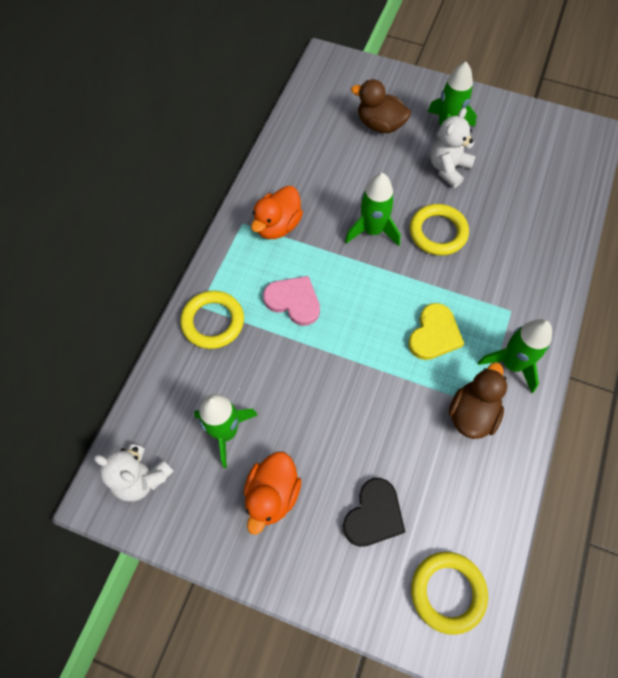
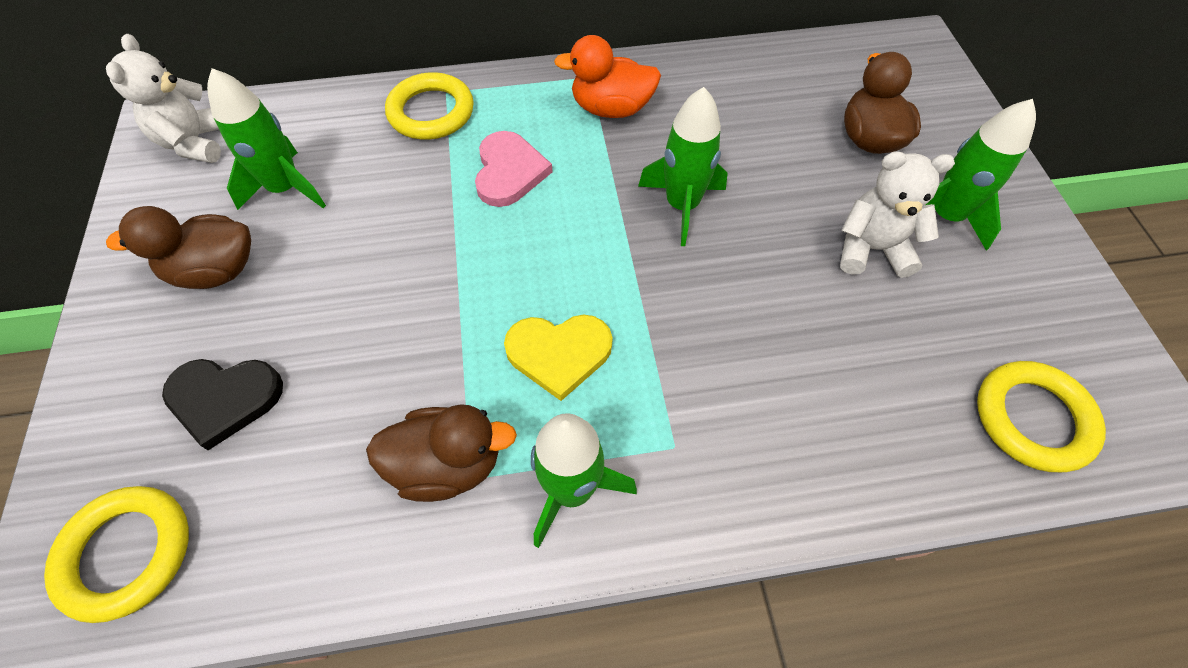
camera: 60 degrees right, 5 degrees down
(272, 495) = (215, 271): orange duck -> brown duck
(438, 232) = (743, 284): yellow ring -> yellow ring (1032, 419)

